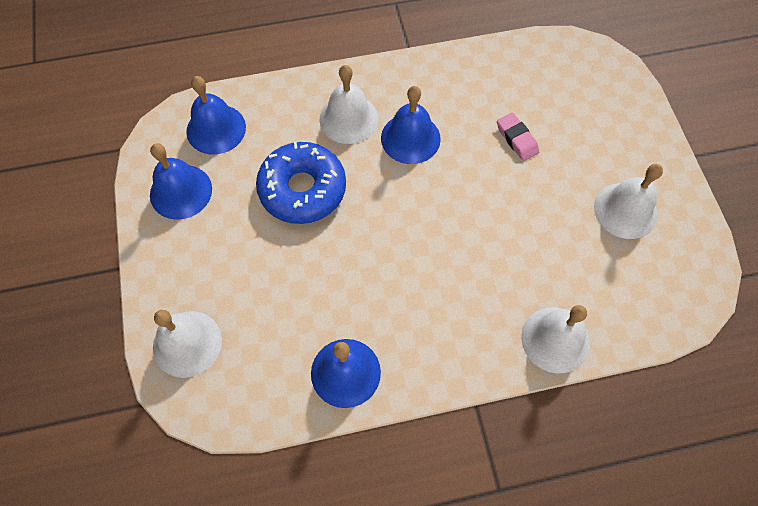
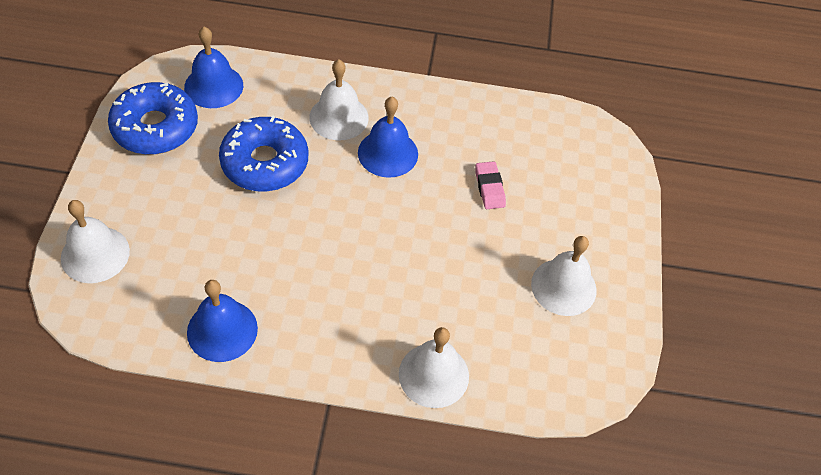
camera: 15 degrees right, 10 degrees down
(181, 191) = (155, 127): blue bell -> blue donut

